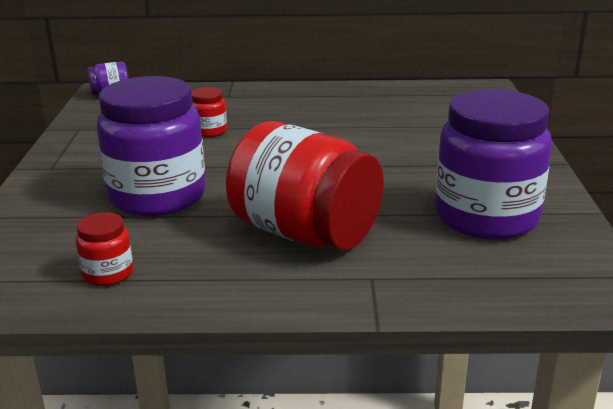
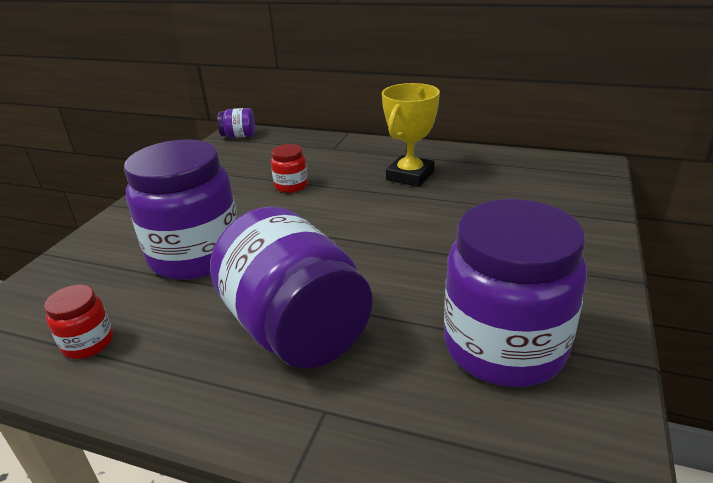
camera: 20 degrees right, 5 degrees up
(305, 233) = (296, 329): red jar -> purple jar
(325, 111) = (410, 176): none -> yellow trophy

